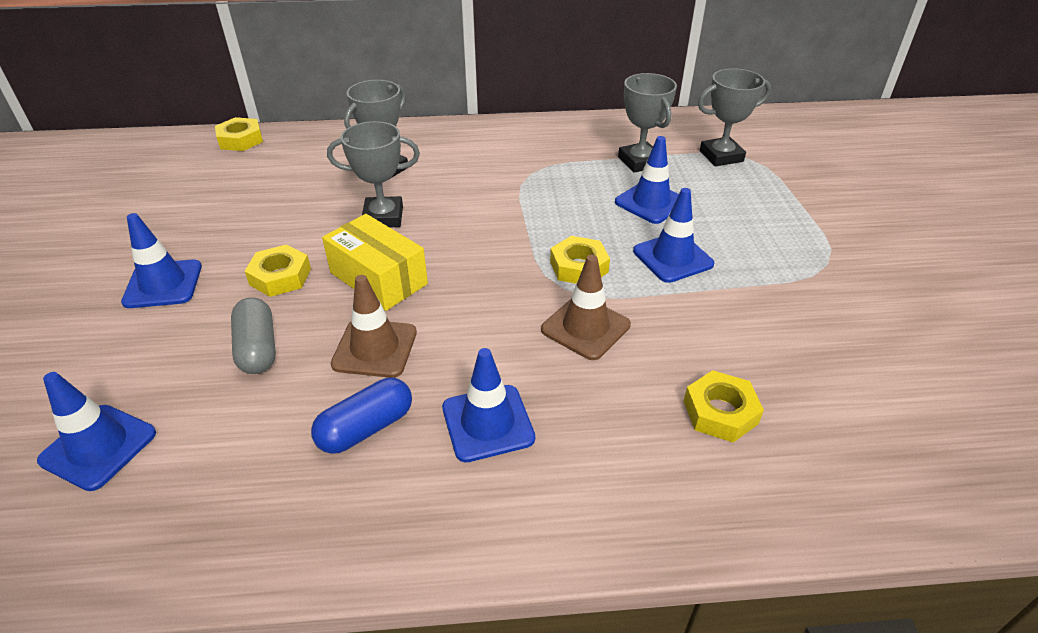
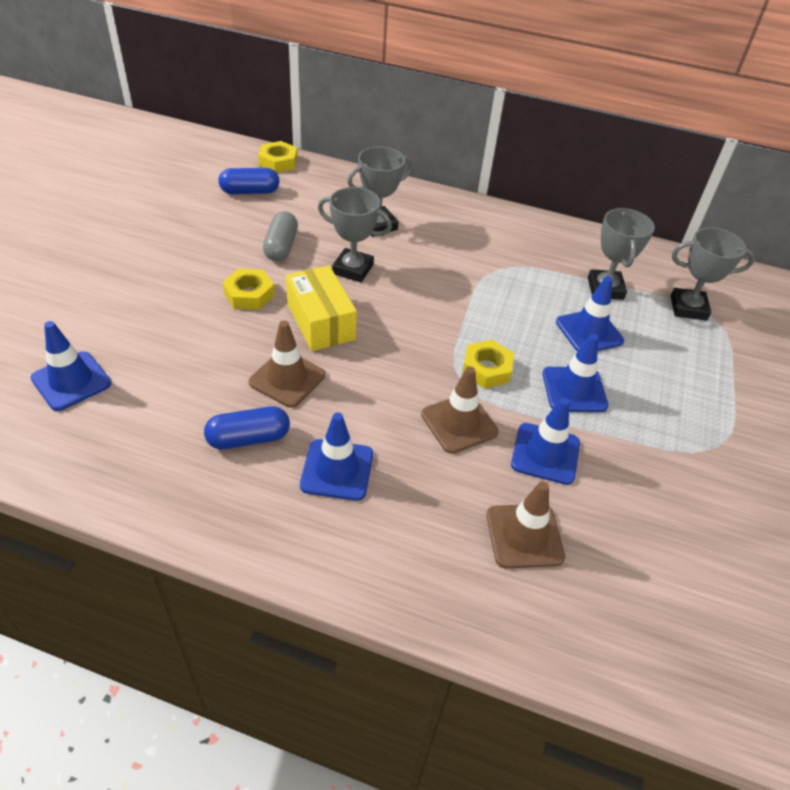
camera: 20 degrees right, 5 degrees up
(163, 284) = (165, 271): blue traffic cone -> blue traffic cone (545, 454)
(223, 176) = (250, 191): none -> blue capsule
(258, 348) = (205, 347): grey capsule -> grey capsule (281, 247)
(720, 412) = (524, 536): yellow nut -> brown traffic cone

